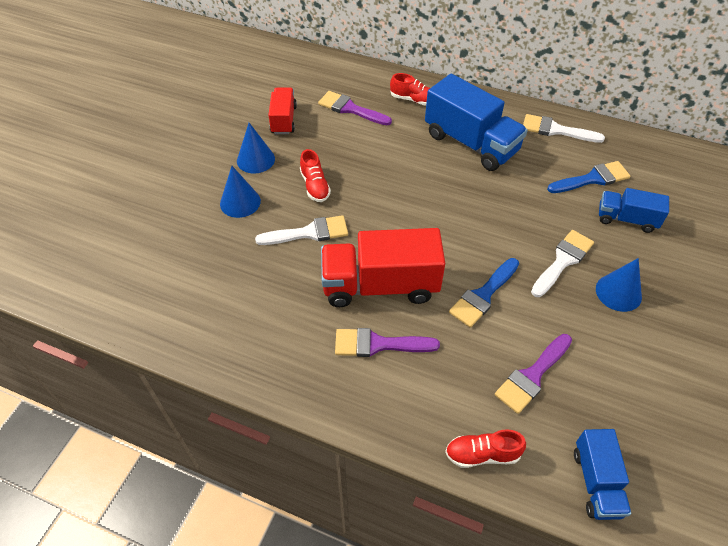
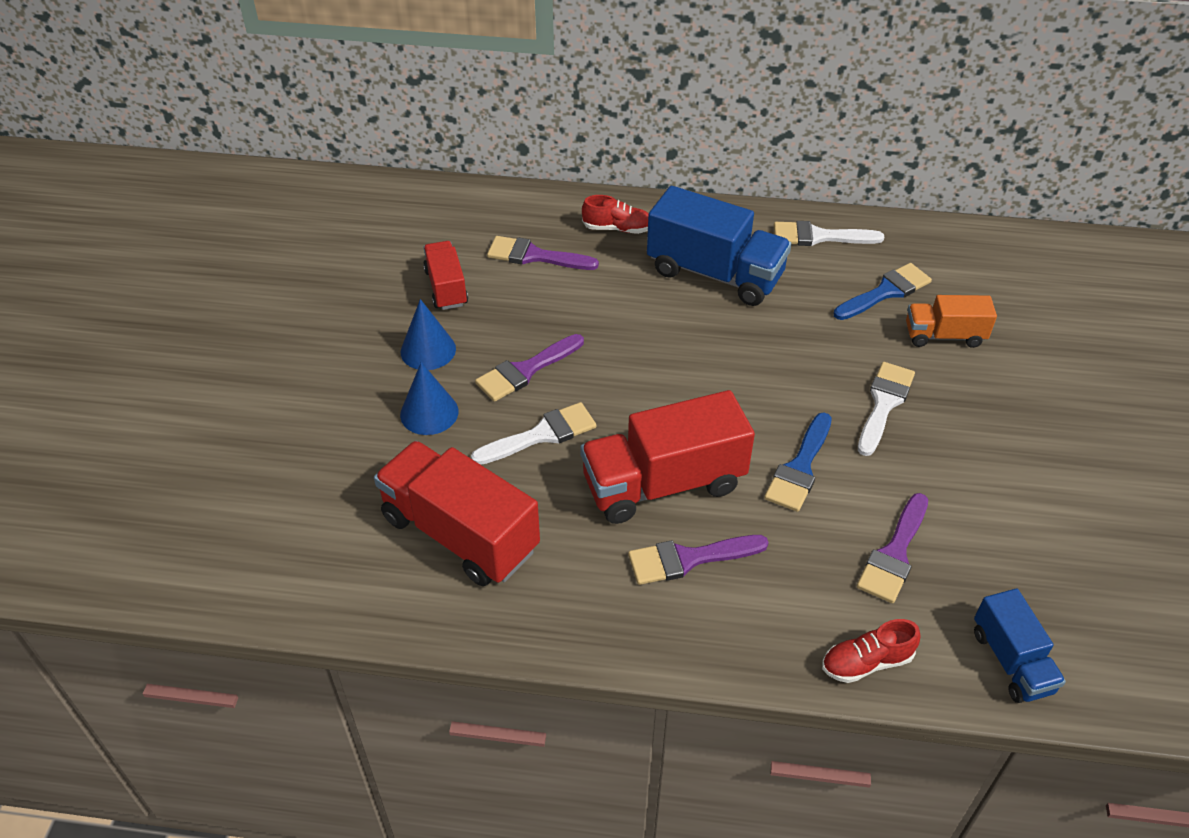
camera: 15 degrees left, 5 degrees down
(228, 290) = (460, 534): none -> red truck
(315, 186) = (525, 370): red shoe -> purple brush
(618, 292) = (964, 429): blue cone -> none
(626, 219) = (944, 335): blue truck -> orange truck

